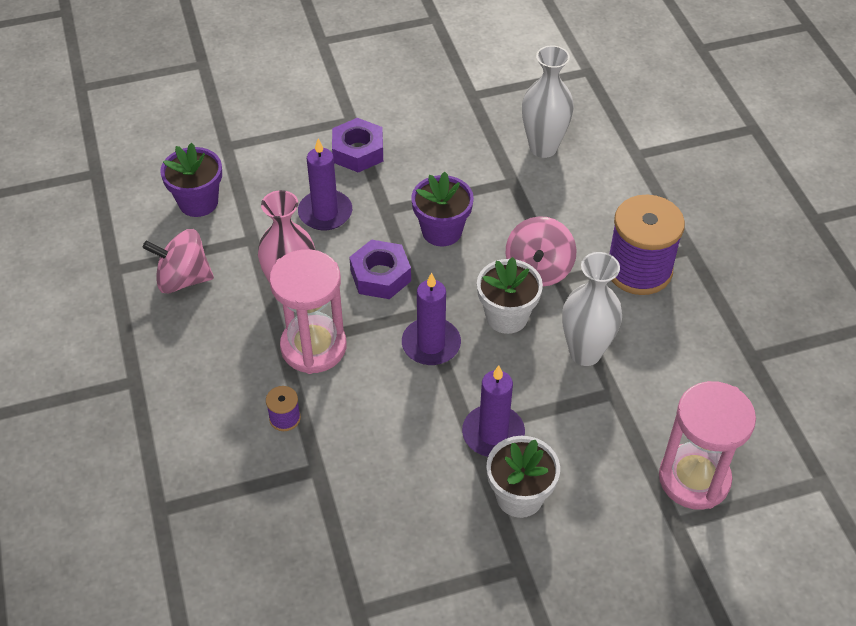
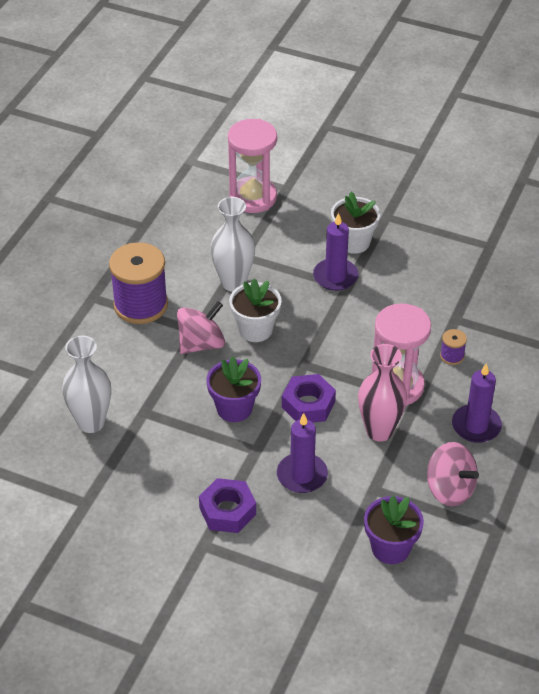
camera: 140 degrees left, 5 degrees down
(431, 344) = (320, 343): purple candle -> purple candle (476, 426)

